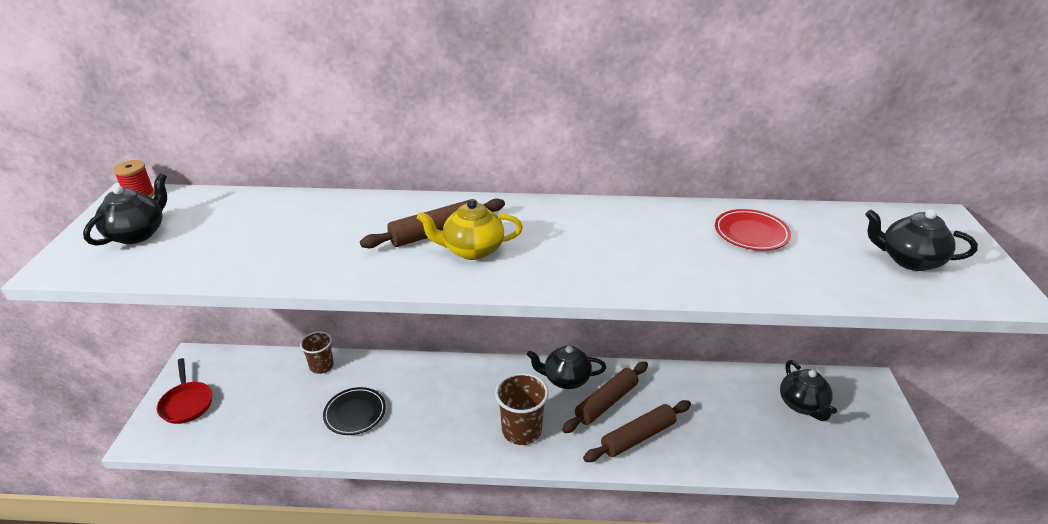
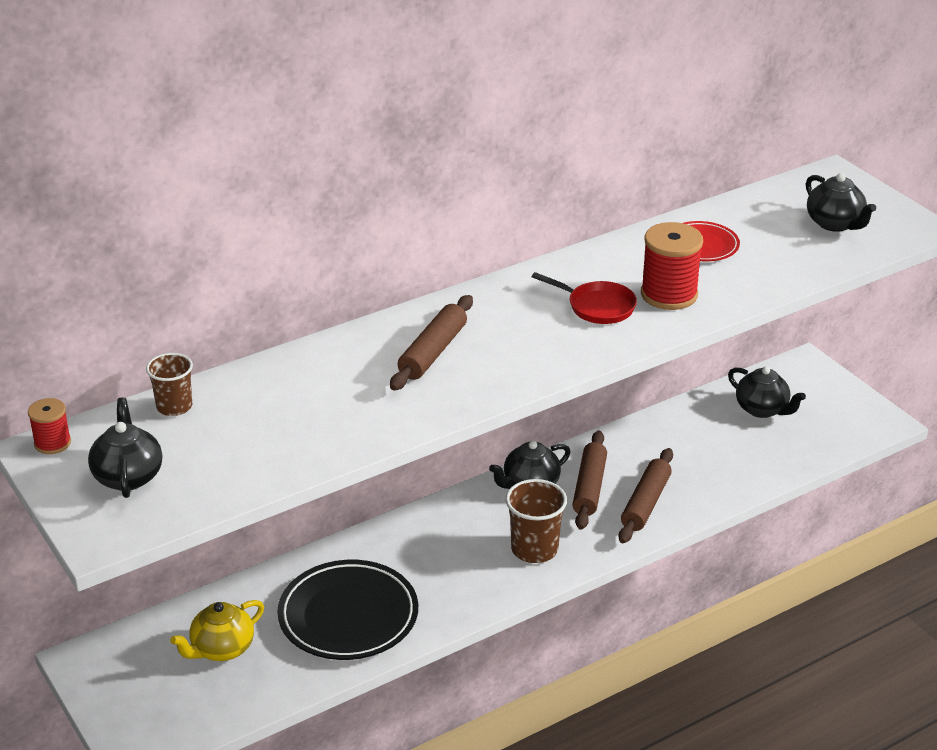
camera: 35 degrees left, 0 degrees up
(187, 403) = (139, 700): red pan -> red pan (597, 307)
(321, 366) = (252, 593): brown cup -> brown cup (174, 407)
(355, 413) = (348, 616): black plate -> black plate, size x1.80
(472, 250) = (487, 354): yellow teapot -> yellow teapot (221, 649)
(677, 262) = (669, 294): none -> red spool
(908, 260) = (835, 224): black teapot -> black teapot turned 105 degrees counterclockwise

